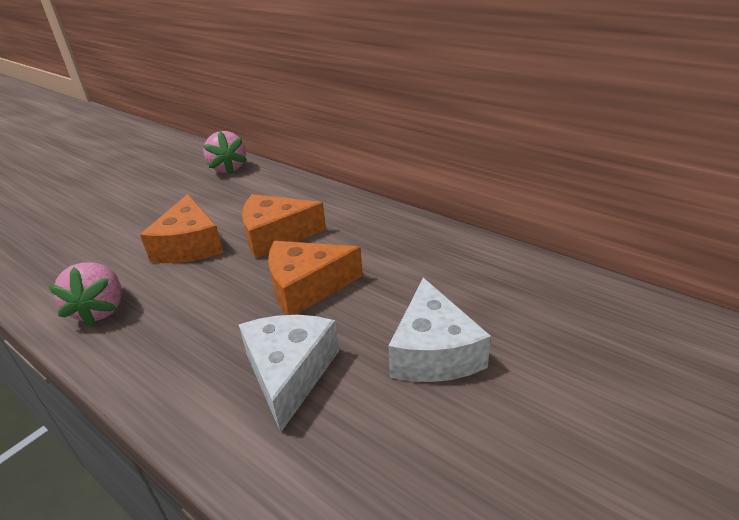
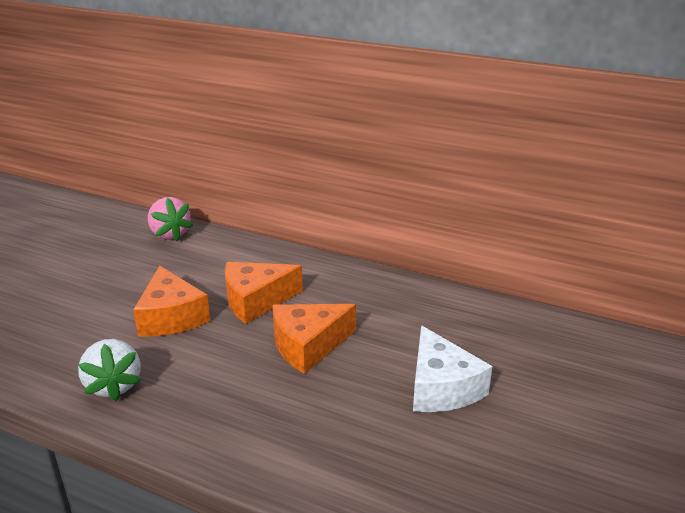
camera: 15 degrees left, 5 degrees down
(101, 310) = (113, 385): pink strawberry -> white strawberry
(289, 373) = (326, 418): white cheese -> none

